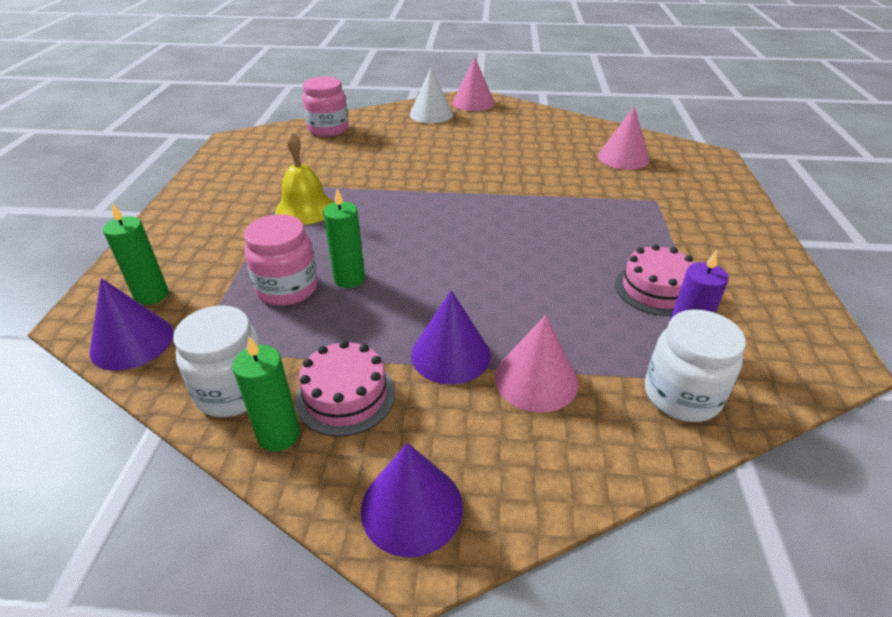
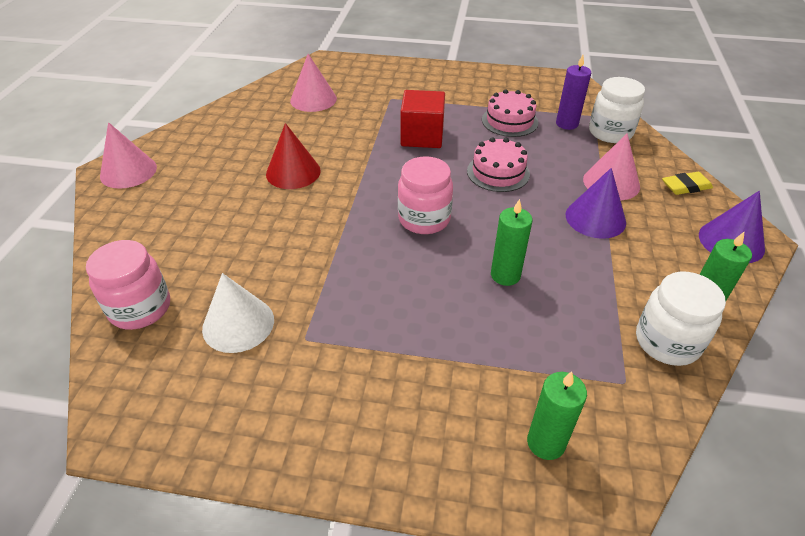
camera: 85 degrees left, 5 degrees up
(132, 342) = (625, 440): purple cone -> none
(287, 289) = (524, 319): pink jar -> pink jar (424, 219)
(305, 209) = (368, 317): yellow bell -> none
(345, 396) = (652, 273): pink cake -> pink cake (498, 172)
(431, 114) = (144, 207): white cone -> white cone (238, 324)
(491, 161) = (293, 172): none -> red cone
(551, 475) = (686, 186): none -> yellow eraser
(583, 223) = (422, 136): none -> red cube

